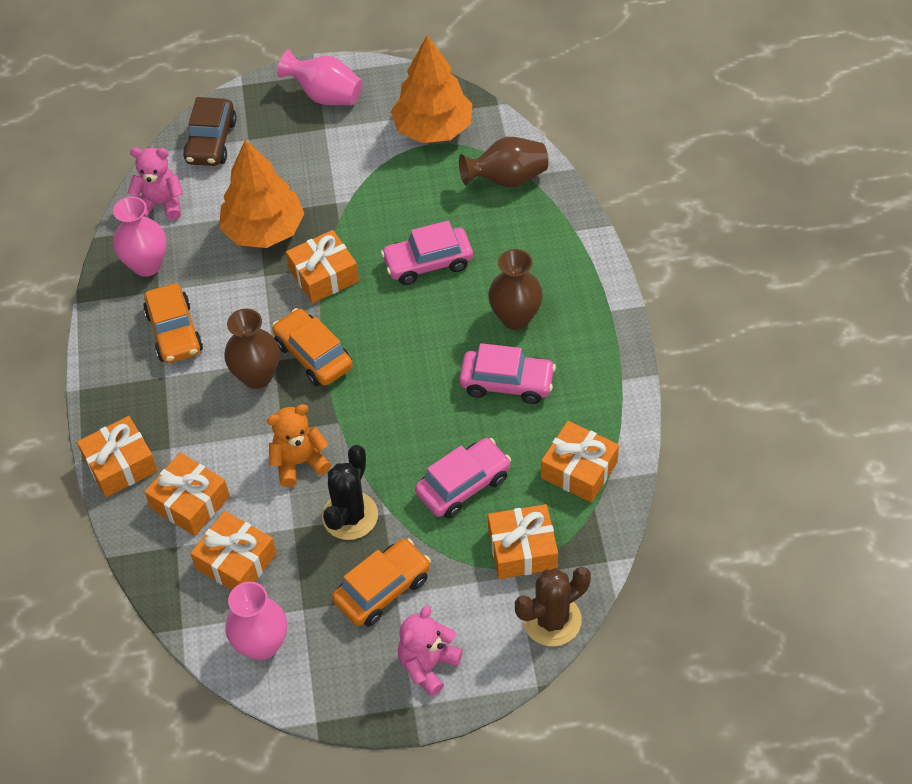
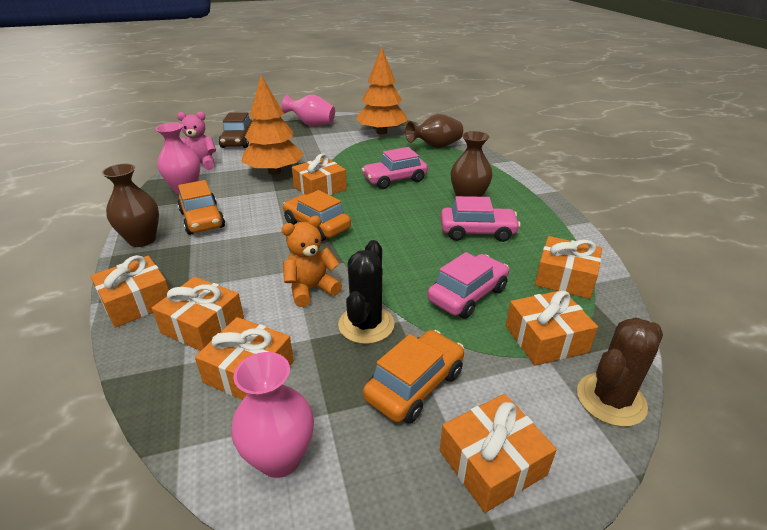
camera: 10 degrees left, 20 degrees down
(257, 376) = (270, 239): brown vase -> brown vase (142, 240)
(428, 665) = (492, 463): pink teddy bear -> orange gift

